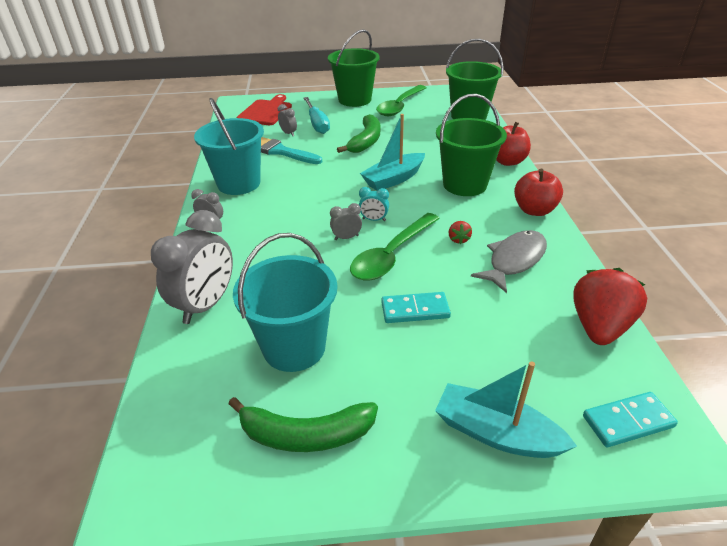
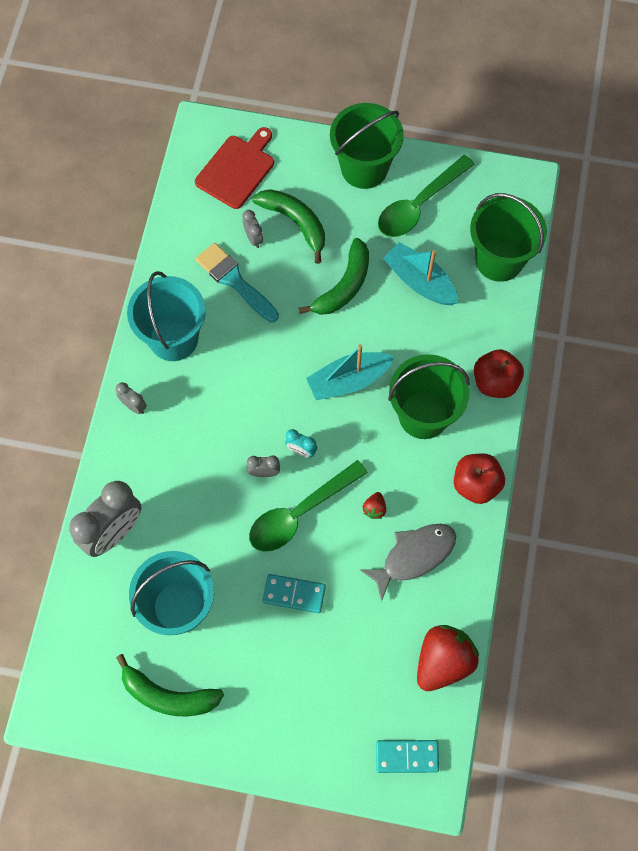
camera: 15 degrees right, 30 degrees up
(317, 124) = (295, 223): turquoise screwdriver -> green banana
(496, 433) = (305, 736): turquoise boat -> turquoise boat (419, 281)

